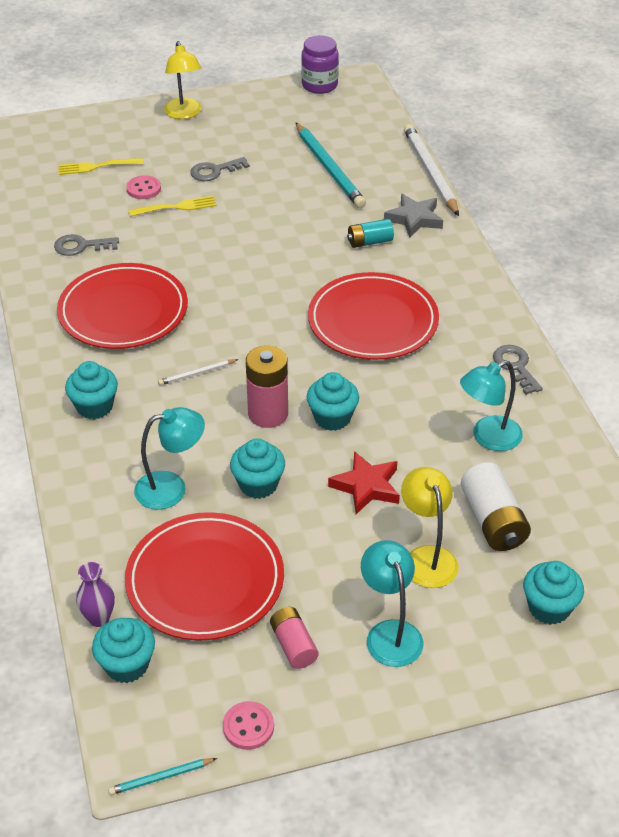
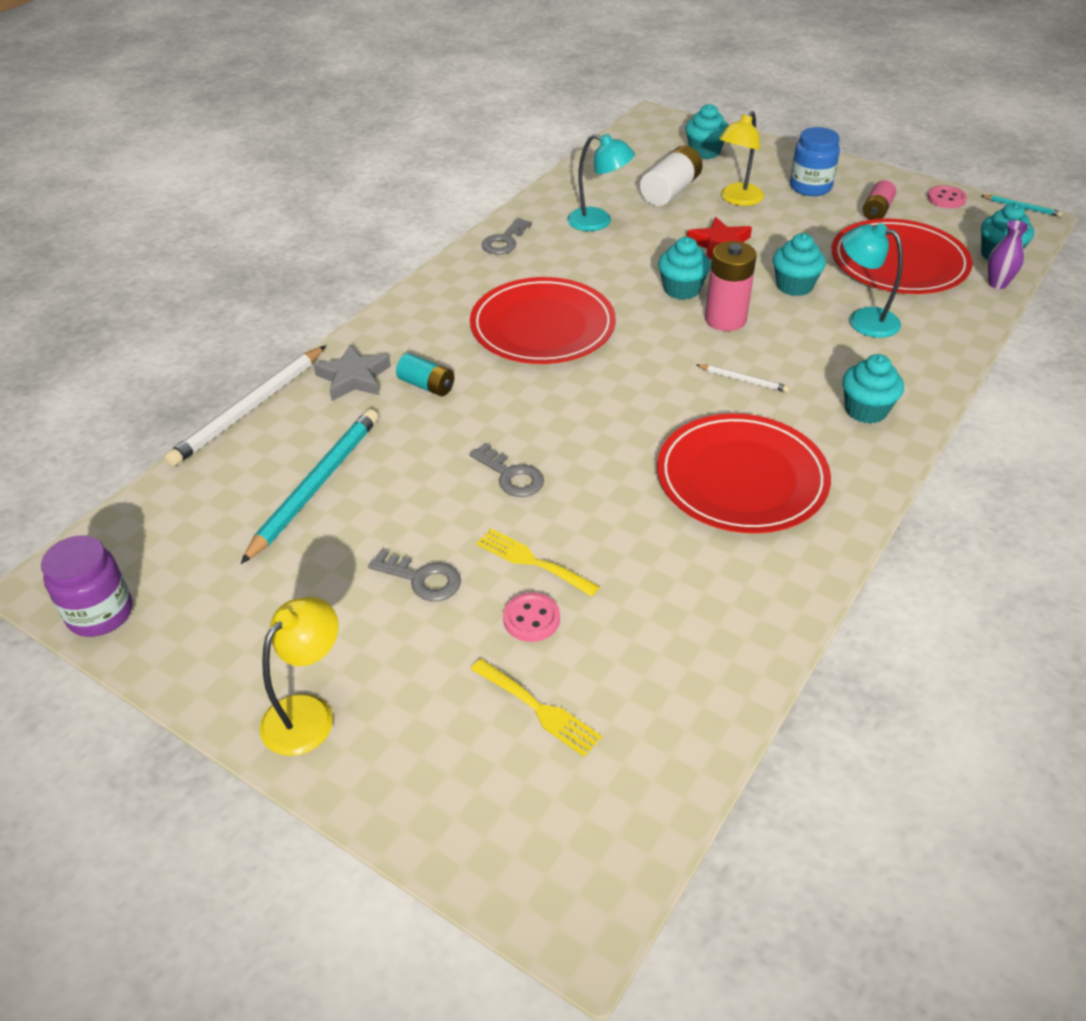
camera: 130 degrees left, 0 degrees up
(81, 246) = (699, 589): grey key -> grey key (511, 475)
(390, 633) = (810, 187): turquoise lamp -> blue jar

